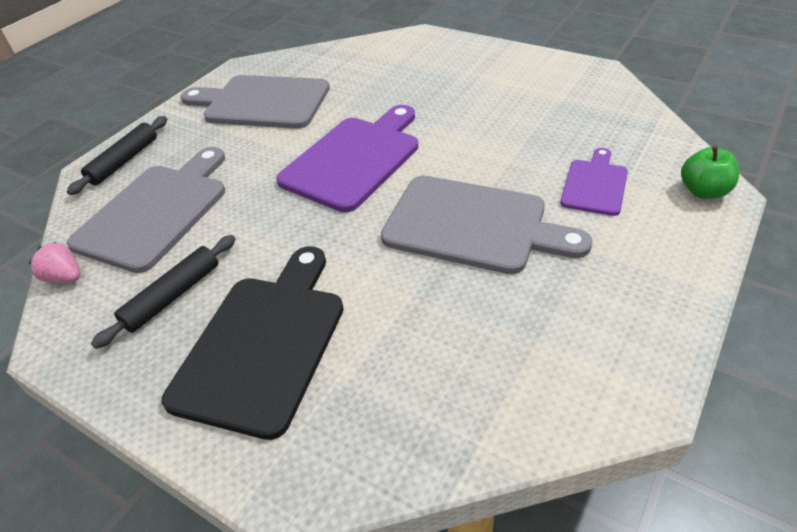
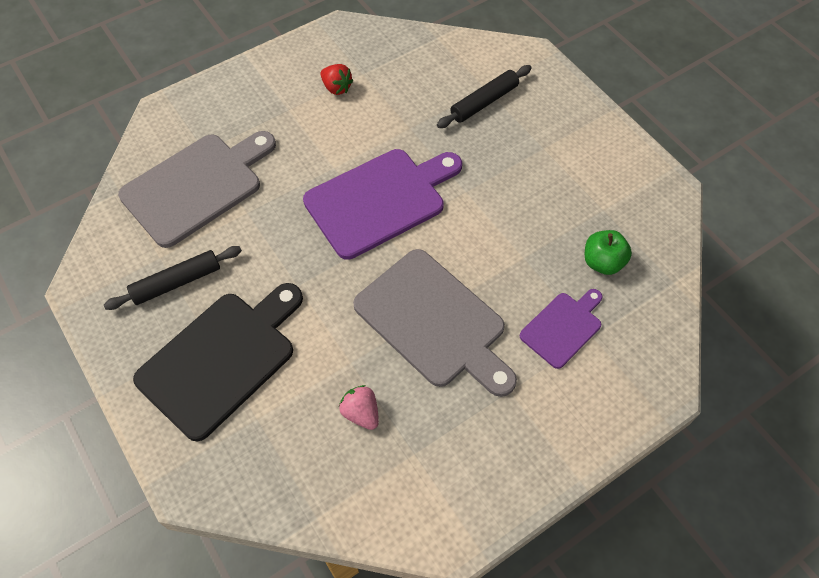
camera: 20 degrees right, 15 degrees up
(65, 277) = (107, 225): pink strawberry -> pink strawberry (361, 413)
(124, 161) = (193, 113): black rolling pin -> black rolling pin (484, 102)
(261, 102) = (336, 88): grey cutting board -> red strawberry
(703, 191) = (650, 379): green apple -> green apple (602, 262)

